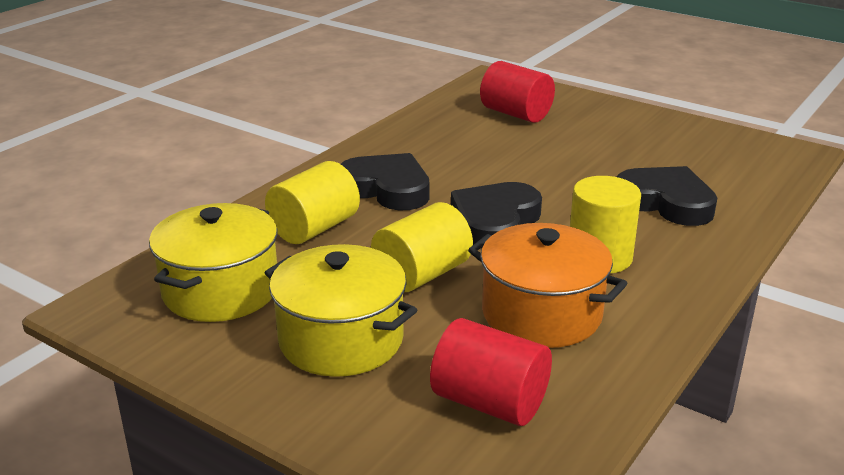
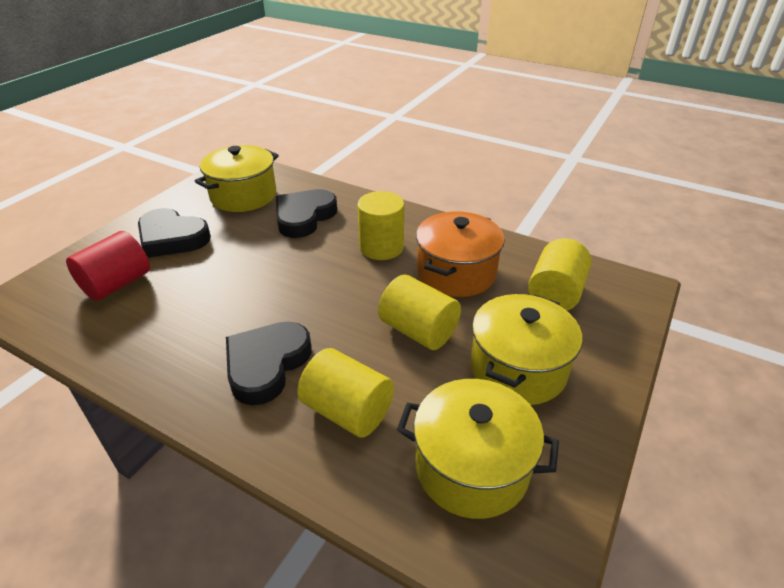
camera: 95 degrees left, 10 degrees up
(489, 402) = (555, 293): red cylinder -> yellow cylinder
(495, 221) = (332, 294): black heart -> black heart (172, 238)
(709, 161) = (243, 196): none -> yellow pot

